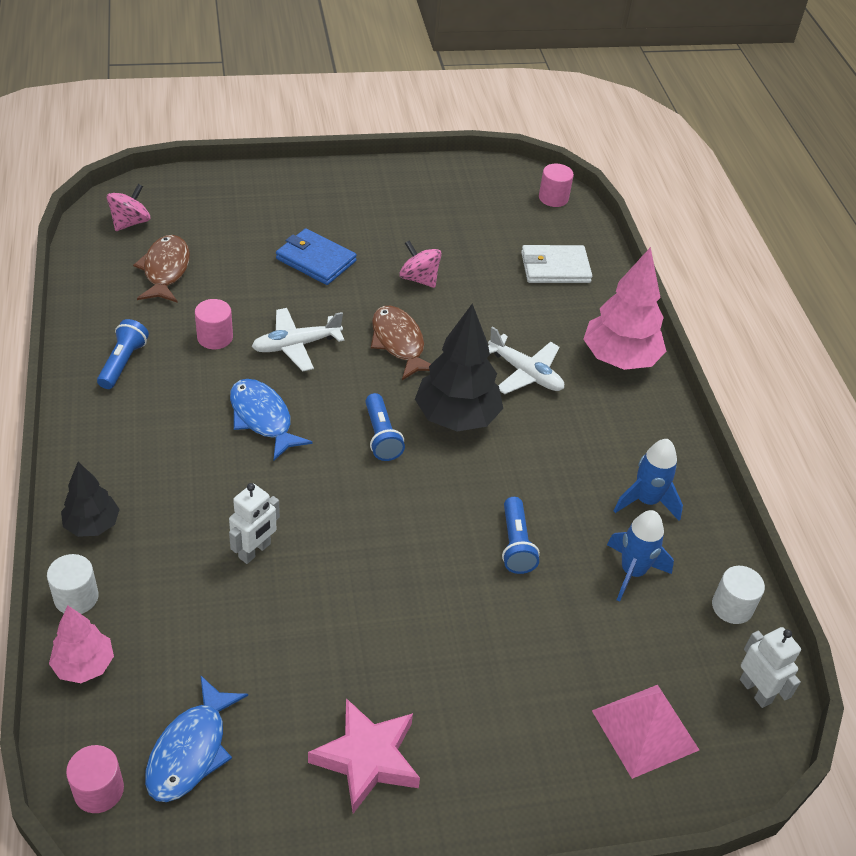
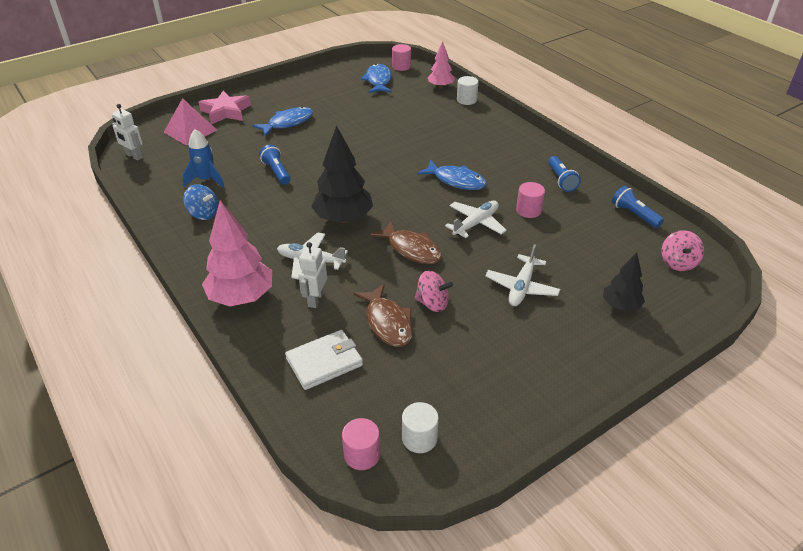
camera: 160 degrees right, 5 degrees down
(92, 525) = (489, 119): black tree -> black tree (620, 305)
(165, 270) = (609, 238): brown fish -> brown fish (387, 322)
(255, 551) = (407, 132): white robot -> white robot (315, 299)
(316, 260) = (521, 287): blue wallet -> white plane
(367, 758) = (309, 95): pink star -> pink star (226, 112)
(381, 436) = (382, 194): blue flashlight -> blue flashlight (634, 214)
(450, 673) = (288, 123): none -> blue fish
(646, 501) = (203, 214): blue rocket -> blue spinning top
(732, 607) = (146, 182): white cylinder -> white cylinder (419, 438)

